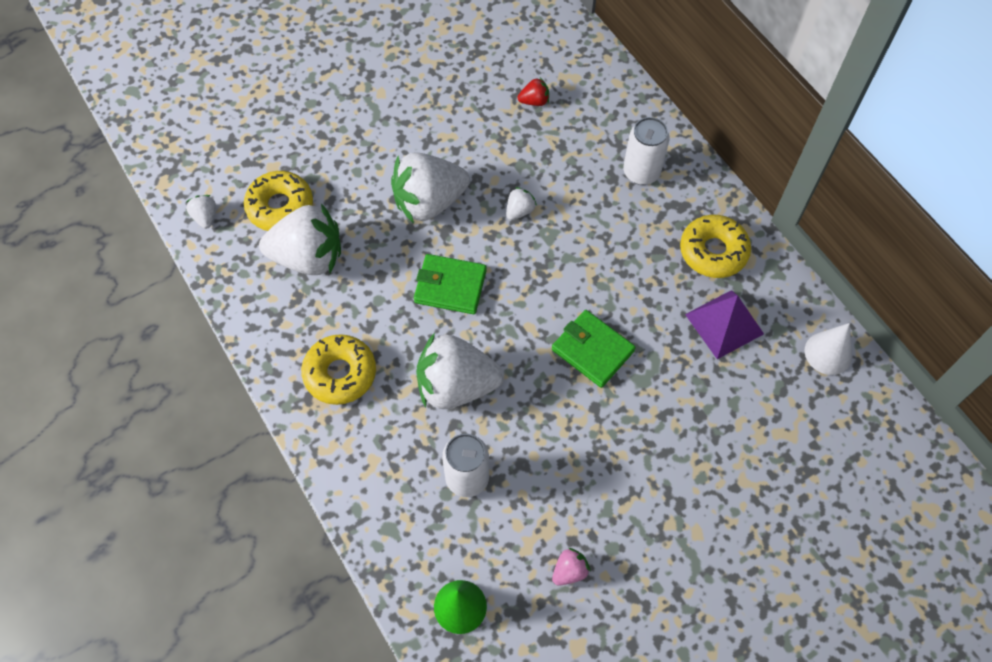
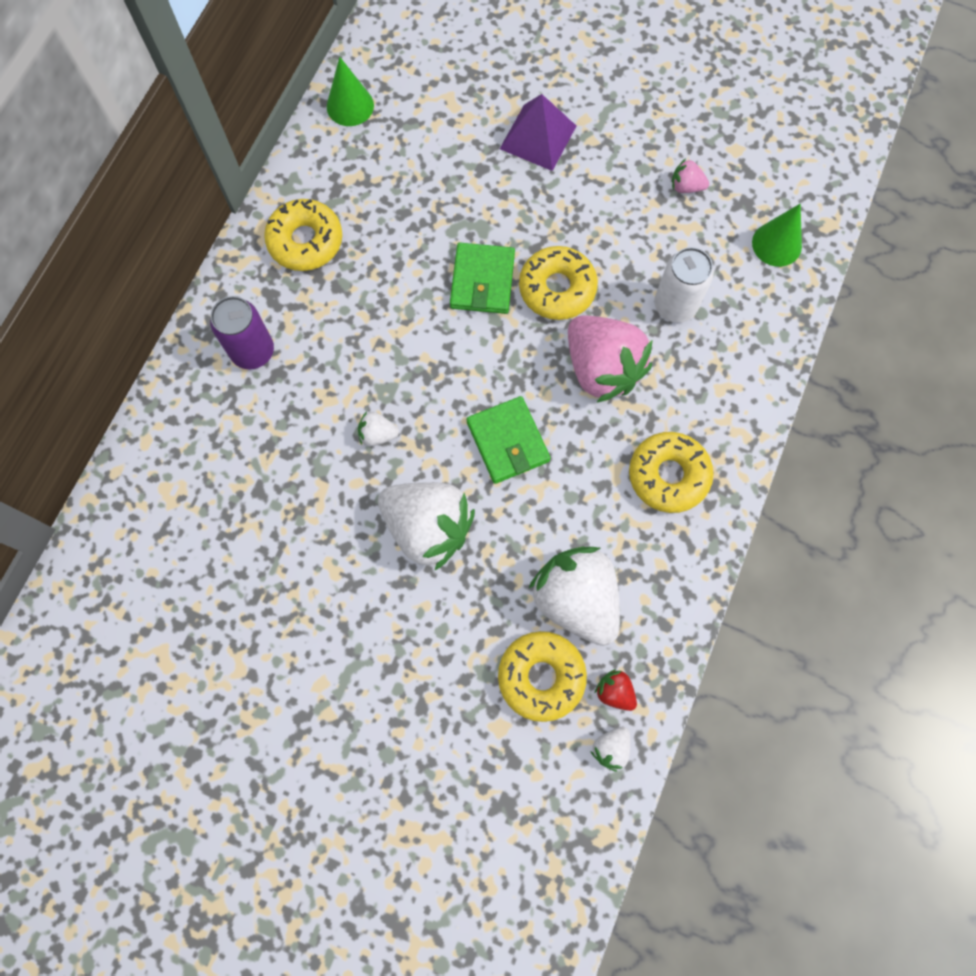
camera: 125 degrees left, 10 degrees up
(456, 386) = (602, 369): white strawberry -> pink strawberry
(534, 101) = (226, 509): red strawberry -> red strawberry (615, 692)
(547, 399) = (557, 288): none -> yellow donut
(641, 172) = (253, 351): white can -> purple can
(724, 324) = (378, 194): purple pyramid -> purple pyramid (538, 137)
(828, 353) = (350, 106): white cone -> green cone

